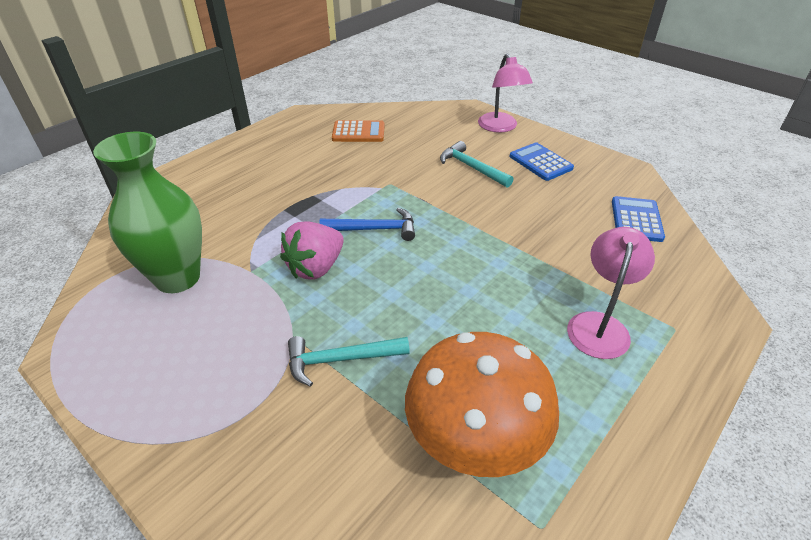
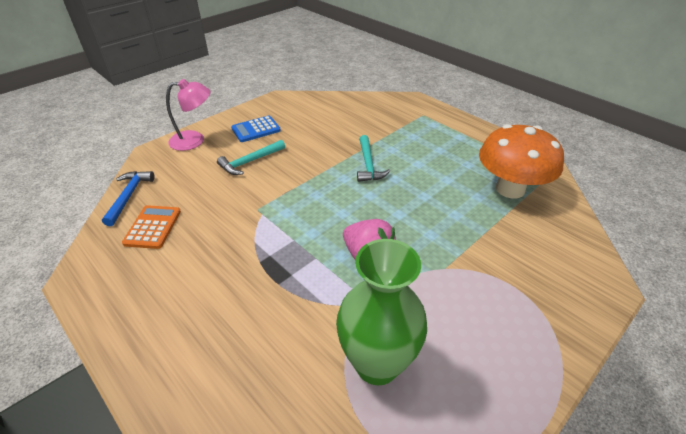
camera: 85 degrees left, 0 degrees up
(340, 359) = (463, 241): turquoise hammer -> turquoise hammer (368, 165)
(374, 229) = (322, 220): blue hammer -> blue hammer (129, 196)
(599, 325) = (422, 136): pink lamp -> none
(636, 220) = (332, 107): blue calculator -> none

